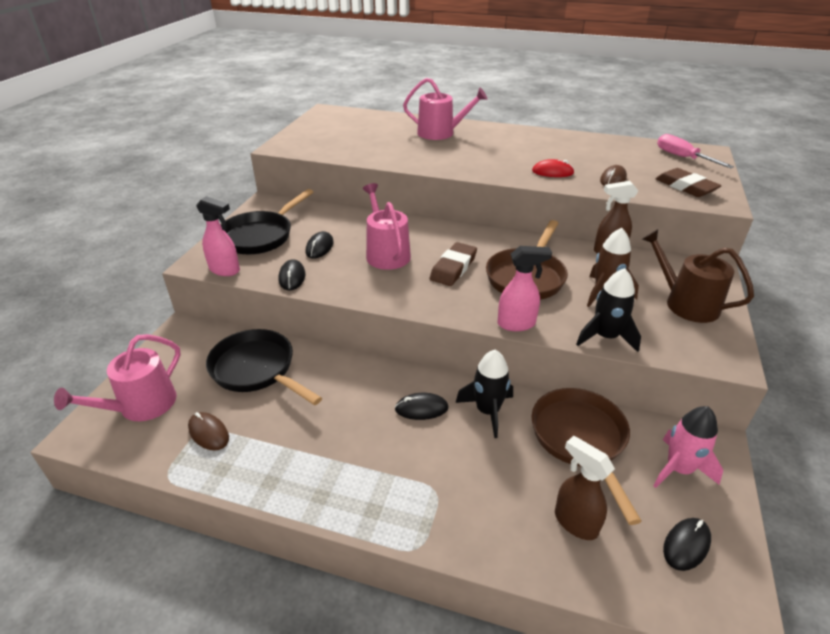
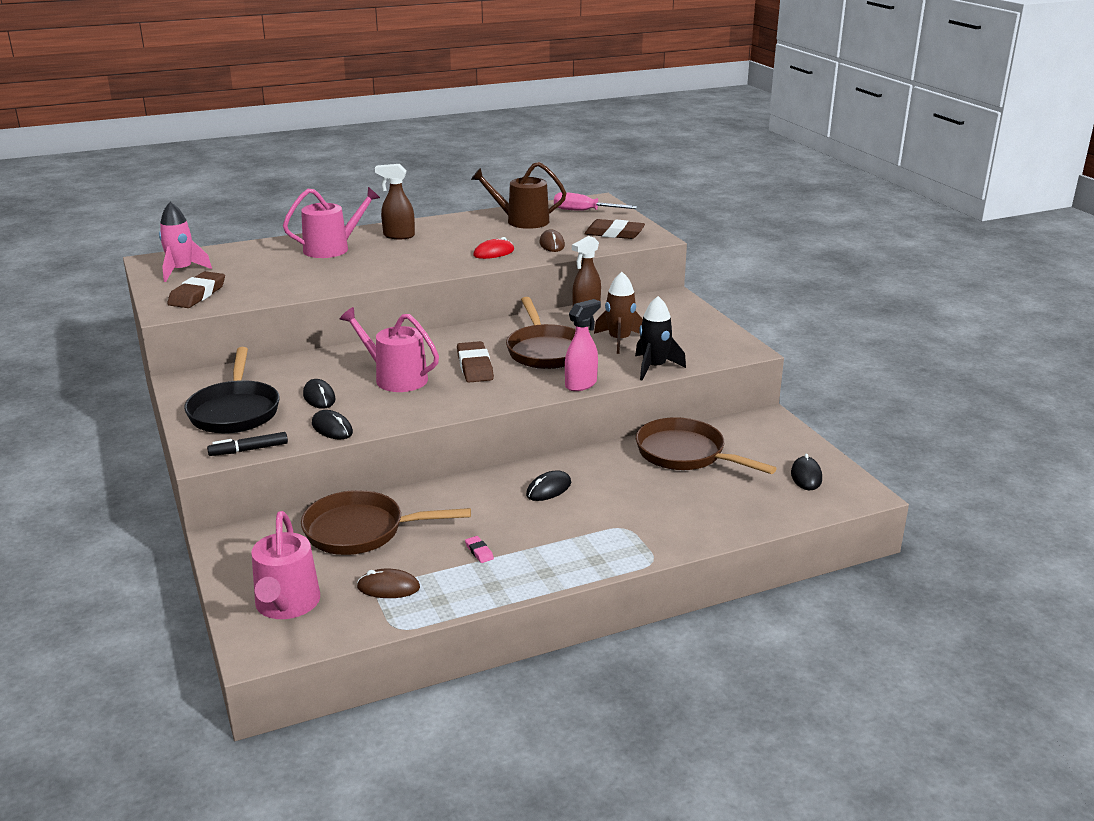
camera: 40 degrees left, 10 degrees down
(225, 270) = (249, 450): pink spray bottle -> black marker
(256, 369) = (361, 531): black pan -> brown pan
(301, 440) = (479, 552): none -> pink eraser
(312, 141) = (197, 295): none -> brown eraser
(487, 411) = (601, 468): black rocket -> none
(575, 522) = (733, 498): brown spray bottle -> brown spray bottle (398, 236)
(678, 469) = (762, 441): pink rocket -> pink rocket (181, 271)
(686, 303) = (682, 326): brown watering can -> brown watering can (522, 221)

